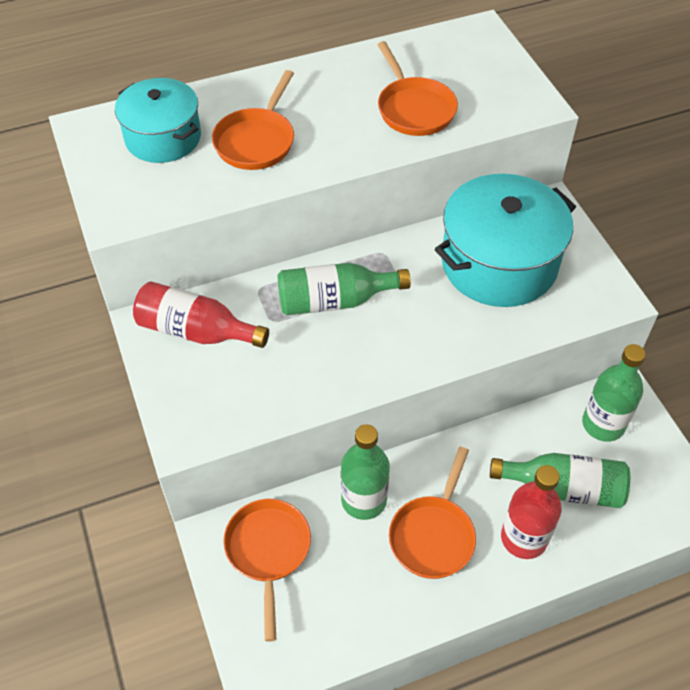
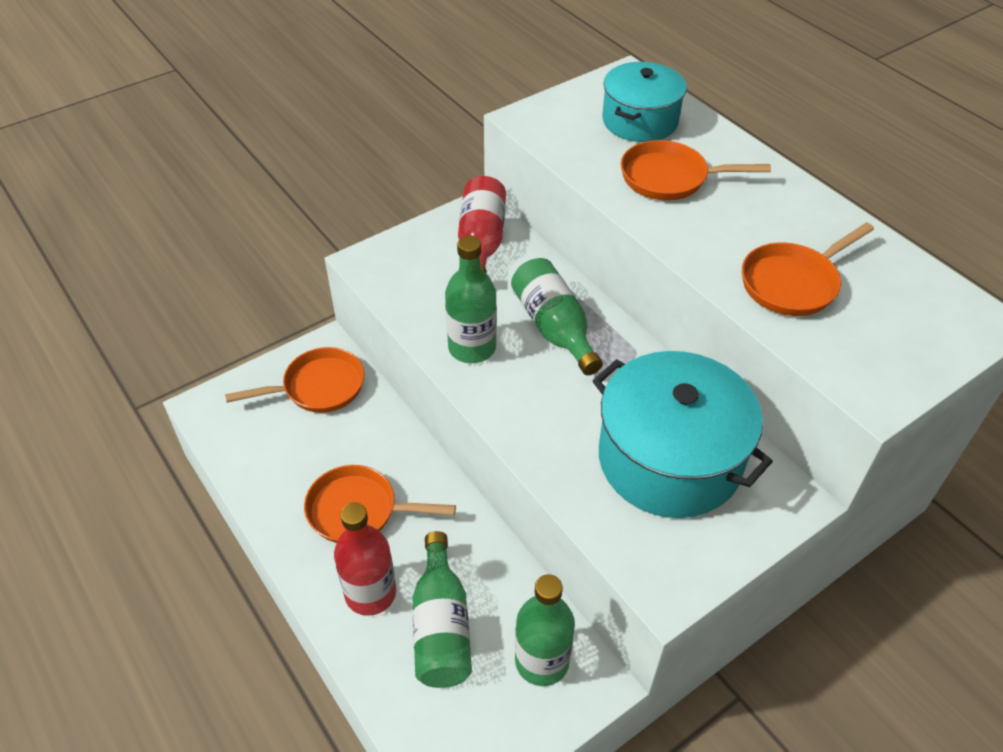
camera: 75 degrees right, 5 degrees down
(364, 500) = (385, 446): green bottle -> green bottle (472, 348)

